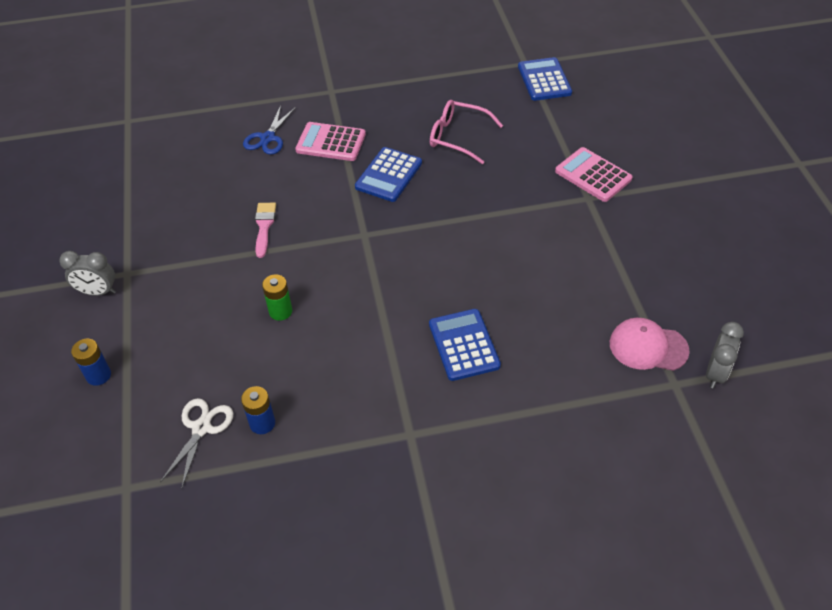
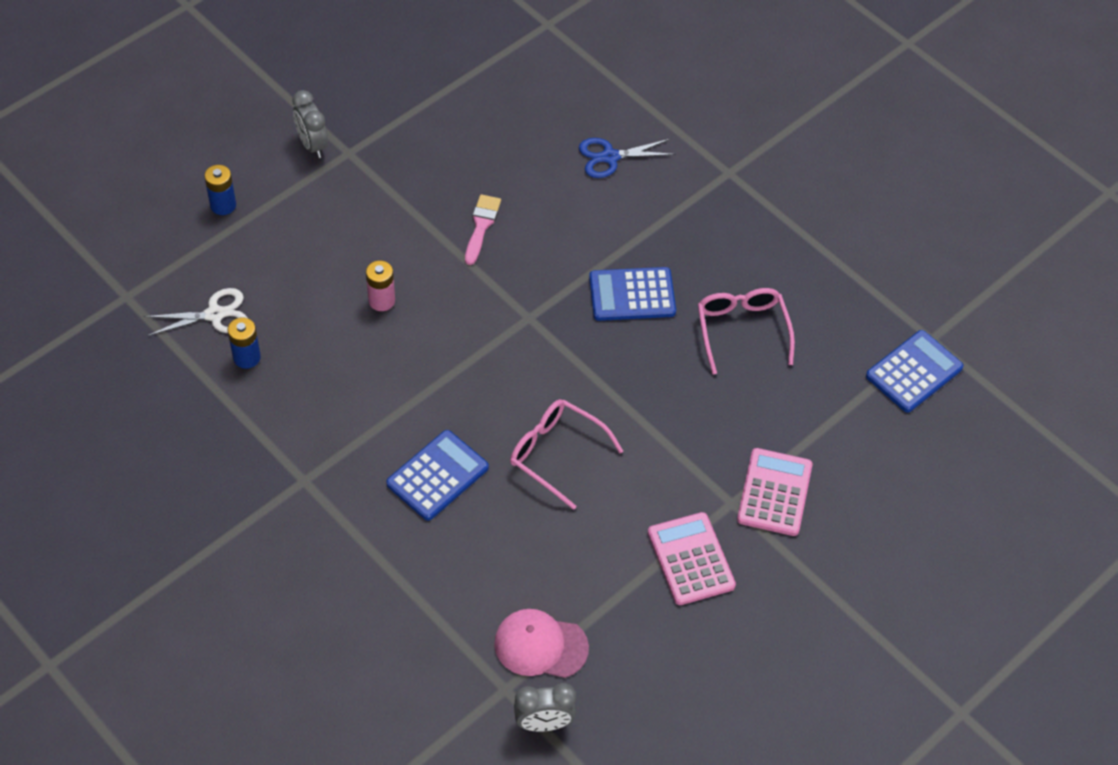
camera: 55 degrees right, 5 degrees up
(264, 226) = (481, 226): pink brush -> pink brush turned 45 degrees counterclockwise
(280, 311) = (381, 300): green battery -> pink battery
(331, 142) = (644, 216): pink calculator -> pink calculator (690, 559)
(491, 269) = (556, 454): none -> pink glasses
(648, 347) = (540, 645): pink cap -> pink cap turned 60 degrees counterclockwise

